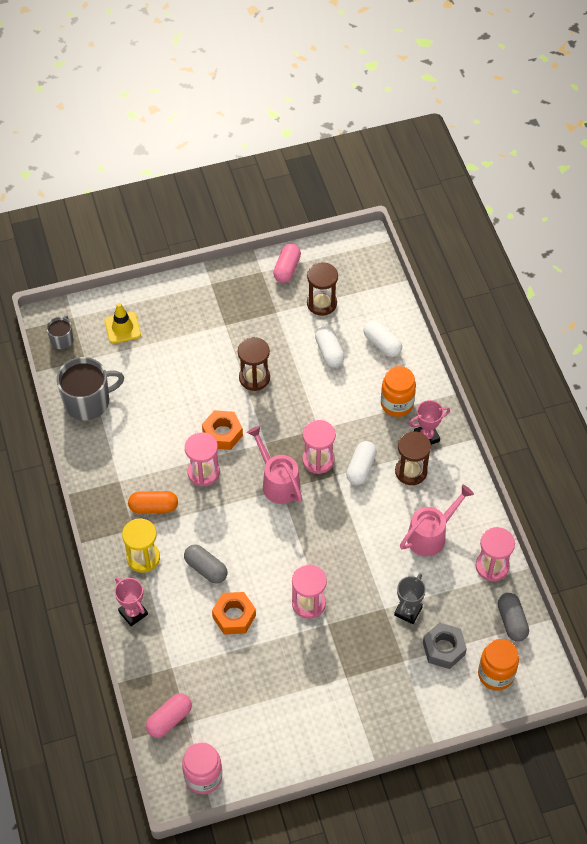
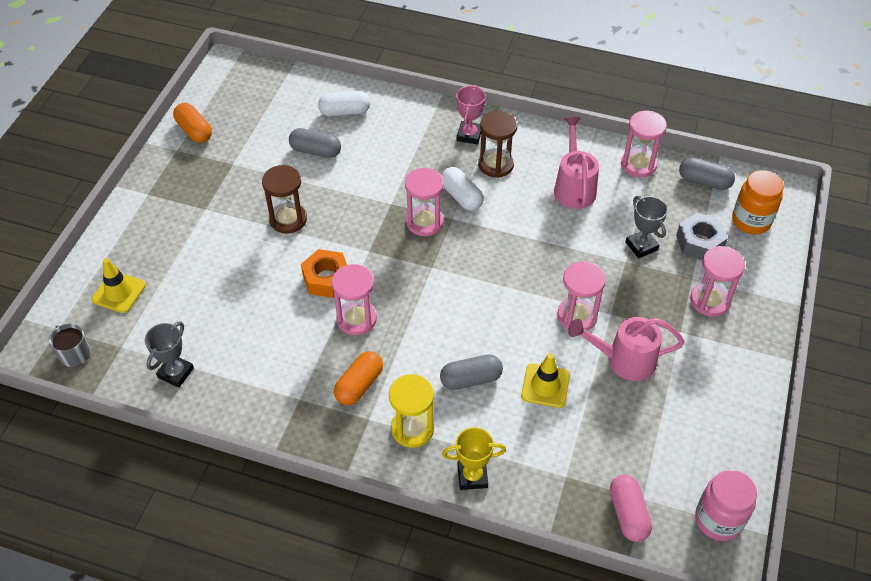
camera: 55 degrees left, 5 degrees down
(88, 401) = (176, 373): grey mug -> grey trophy
(133, 613) = (472, 476): pink trophy -> yellow trophy
(234, 616) = (545, 386): orange nut -> yellow traffic cone
(277, 482) = (421, 266): pink watering can -> pink watering can (623, 360)
(287, 269) = (194, 131): pink capsule -> orange capsule
(321, 303) = (258, 128): brown hourglass -> none
(329, 352) = (316, 151): white capsule -> grey capsule
(390, 683) = (709, 301): none -> pink hourglass
(397, 404) = (416, 136): orange jar -> none

